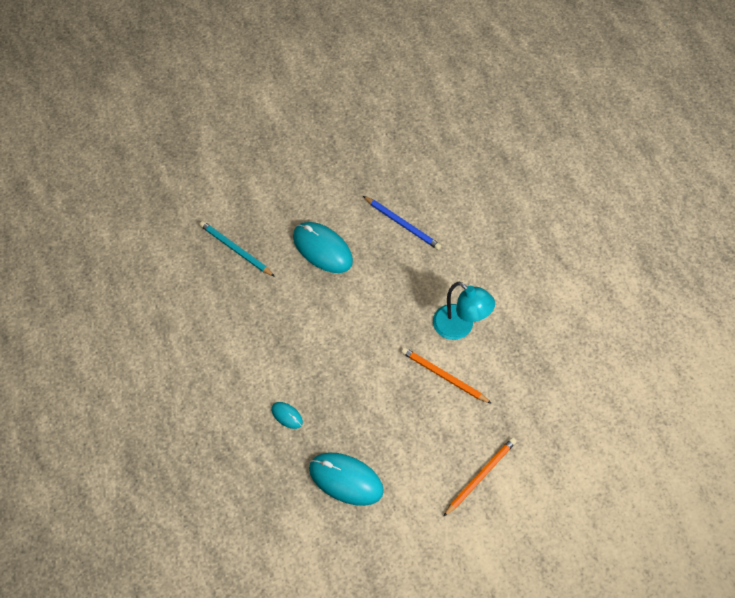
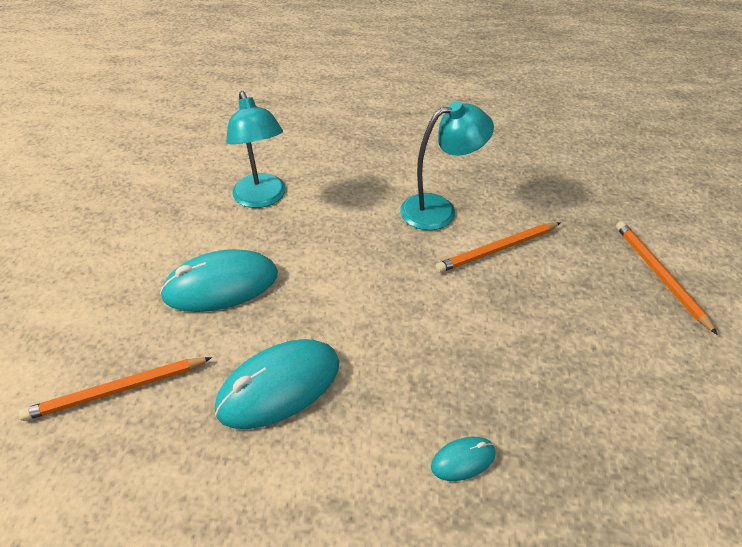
camera: 60 degrees left, 15 degrees down
(235, 249) = (117, 390): turquoise pencil -> orange pencil
(346, 480) = (617, 428): turquoise mouse -> turquoise mouse (279, 386)
(402, 224) = (262, 198): blue pencil -> turquoise lamp

